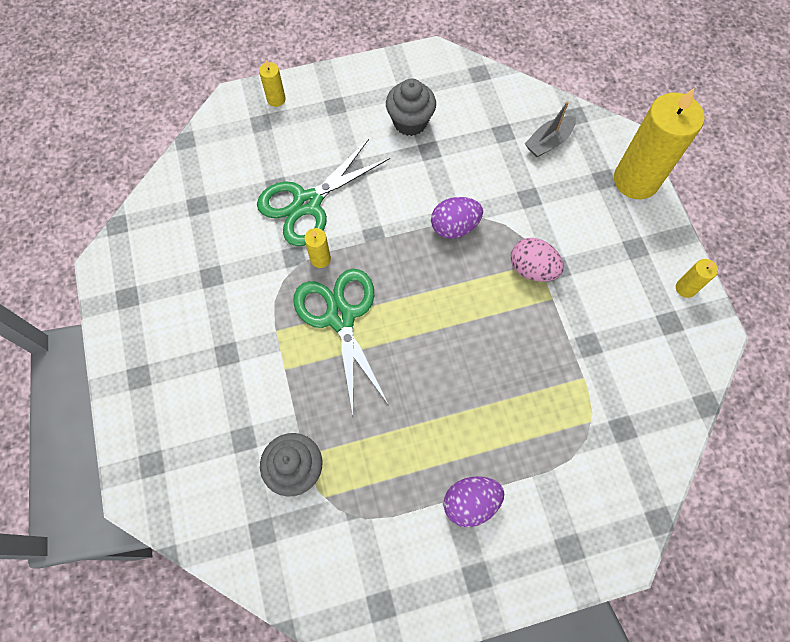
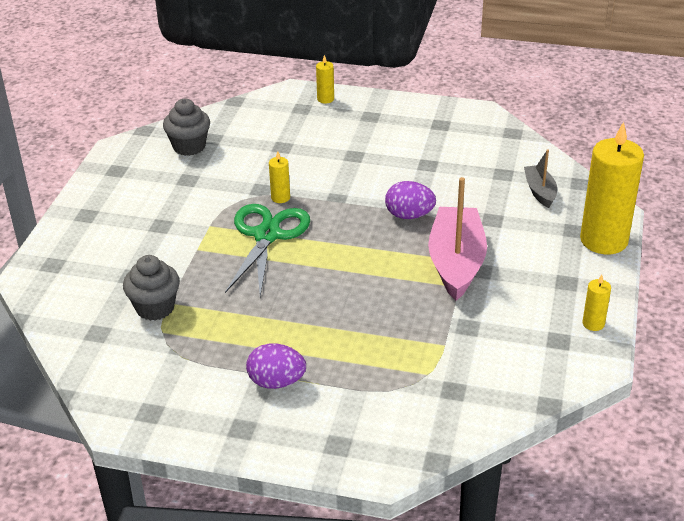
camera: 30 degrees right, 30 degrees down
(307, 203) = (298, 163): green scissors -> none
(410, 122) = (425, 143): grey cupcake -> grey cupcake (189, 146)
(532, 269) = (456, 263): pink egg -> pink boat
(548, 142) = (540, 191): grey boat -> grey boat turned 90 degrees clockwise

